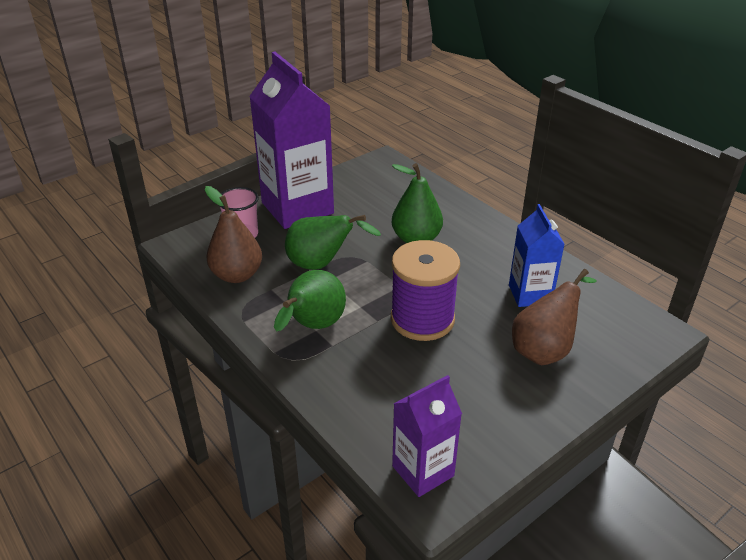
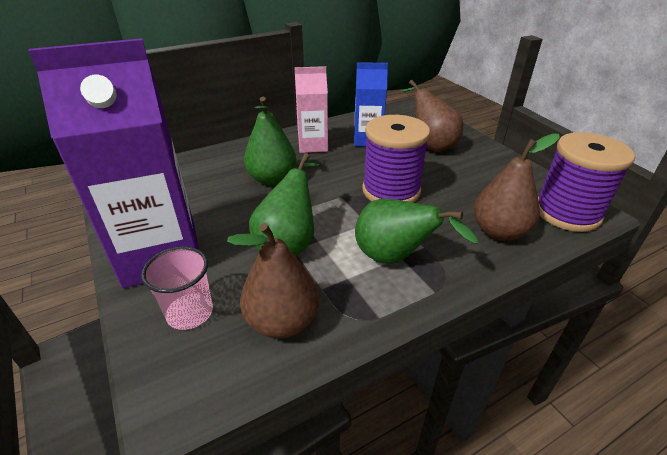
camera: 80 degrees left, 0 degrees up
(369, 402) = (499, 232): none -> brown pear
(423, 471) = (567, 213): purple carton -> purple spool
(495, 254) = (313, 145): none -> pink carton

